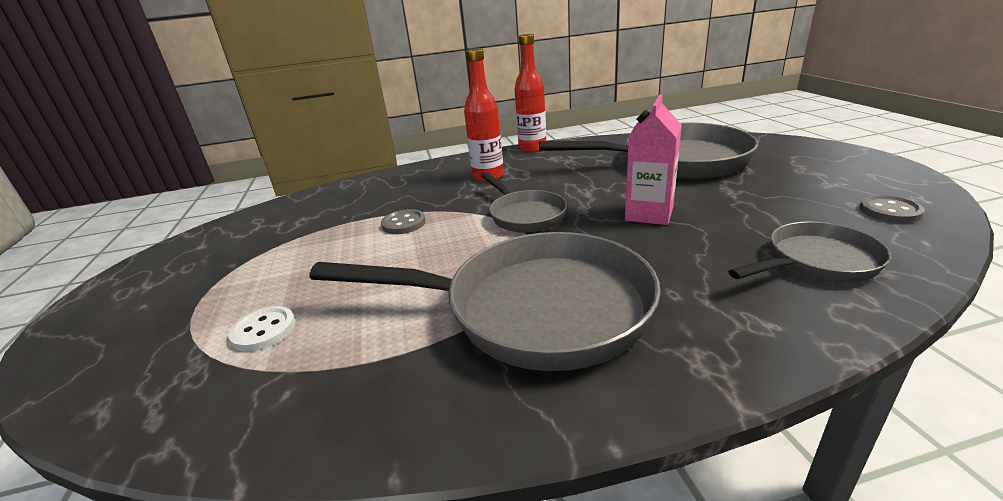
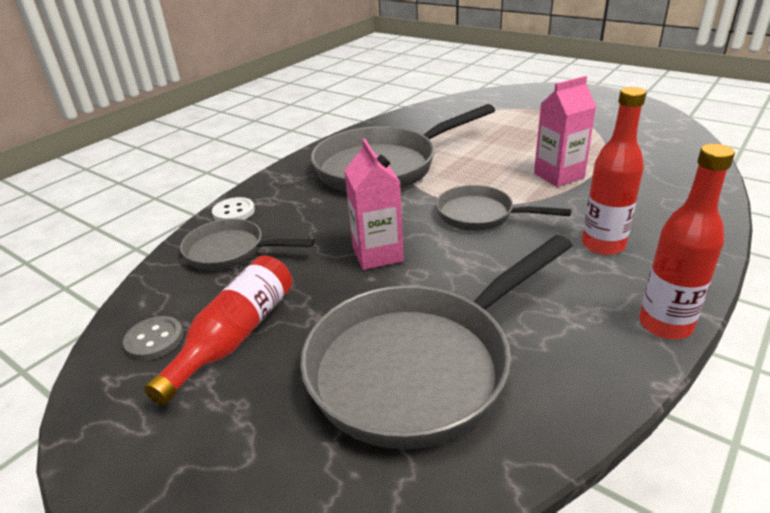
camera: 140 degrees right, 5 degrees up
(264, 330) = (495, 119): white button -> white button (234, 212)
(404, 223) = (558, 175): grey button -> pink carton
(805, 197) = (236, 336): none -> red bottle
(816, 262) = (231, 251): grey pan -> grey pan turned 75 degrees clockwise

